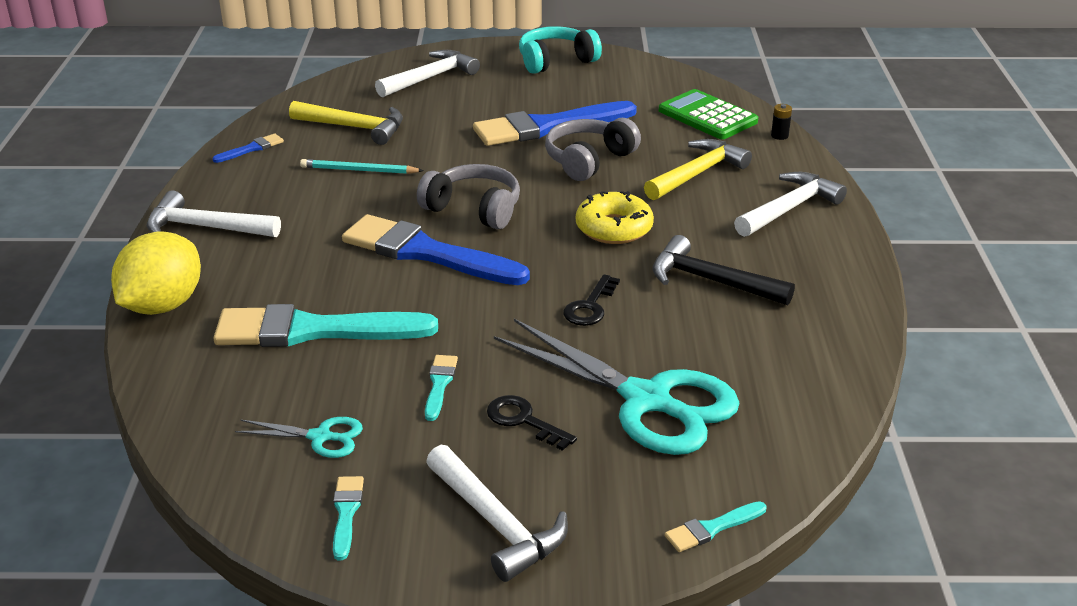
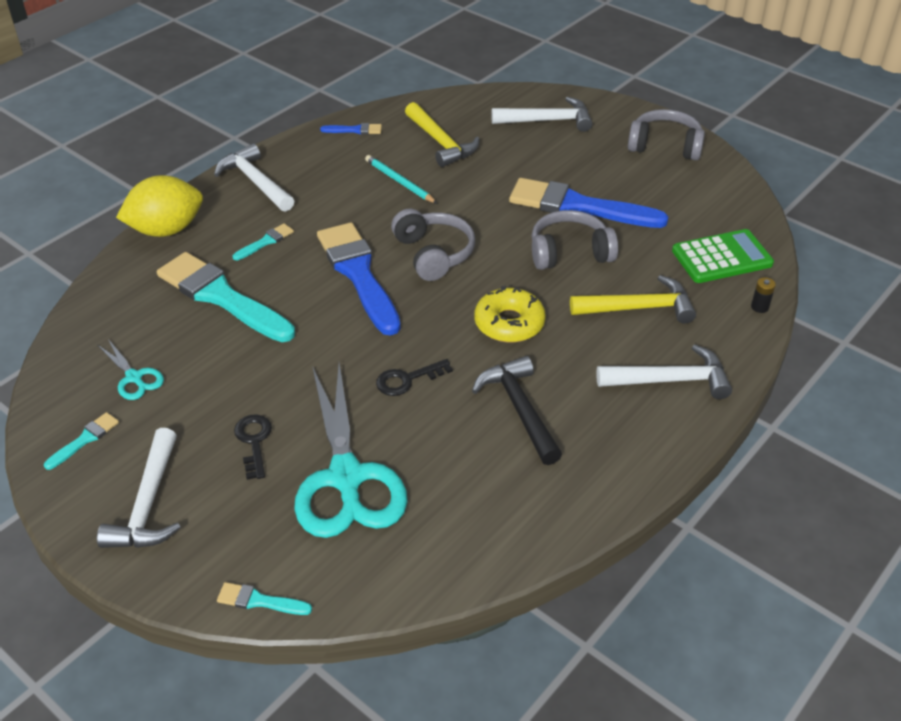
camera: 40 degrees right, 10 degrees up
(439, 384) = (241, 382): turquoise brush -> turquoise brush (265, 242)
(556, 61) = (665, 146): turquoise headphones -> grey headphones
(707, 116) = (722, 257): green calculator -> green calculator turned 75 degrees clockwise

